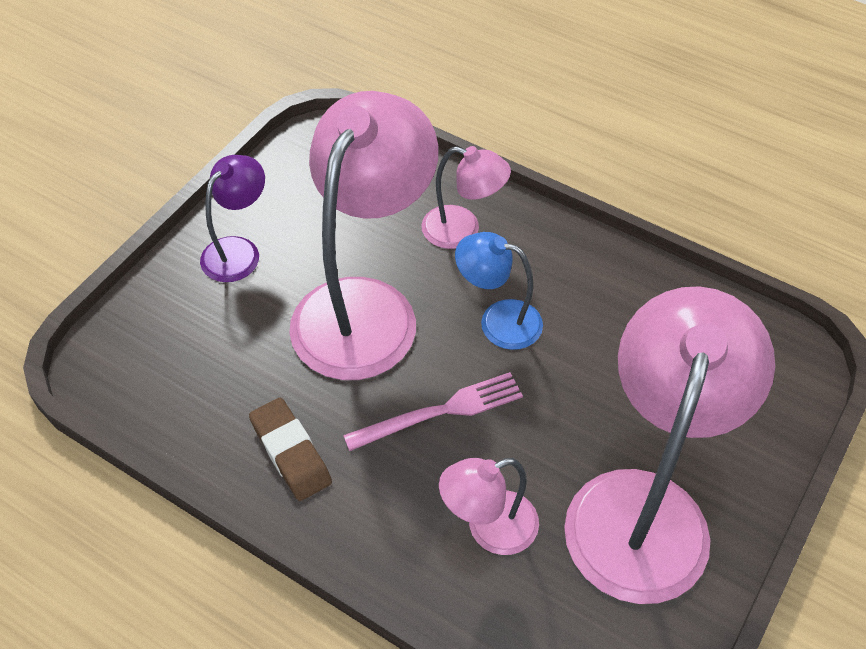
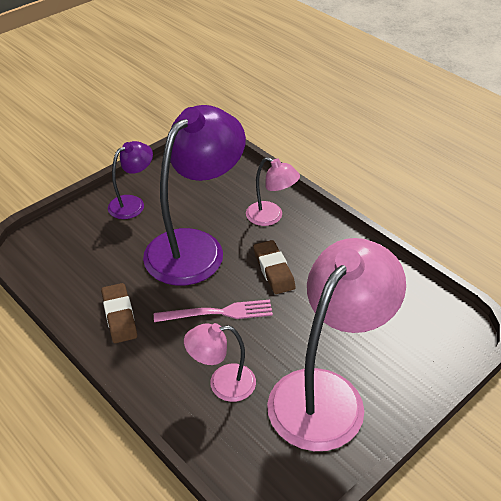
camera: 15 degrees right, 10 degrees down
(365, 306) = (195, 247): pink lamp -> purple lamp
(498, 321) = (273, 270): blue lamp -> brown eraser

